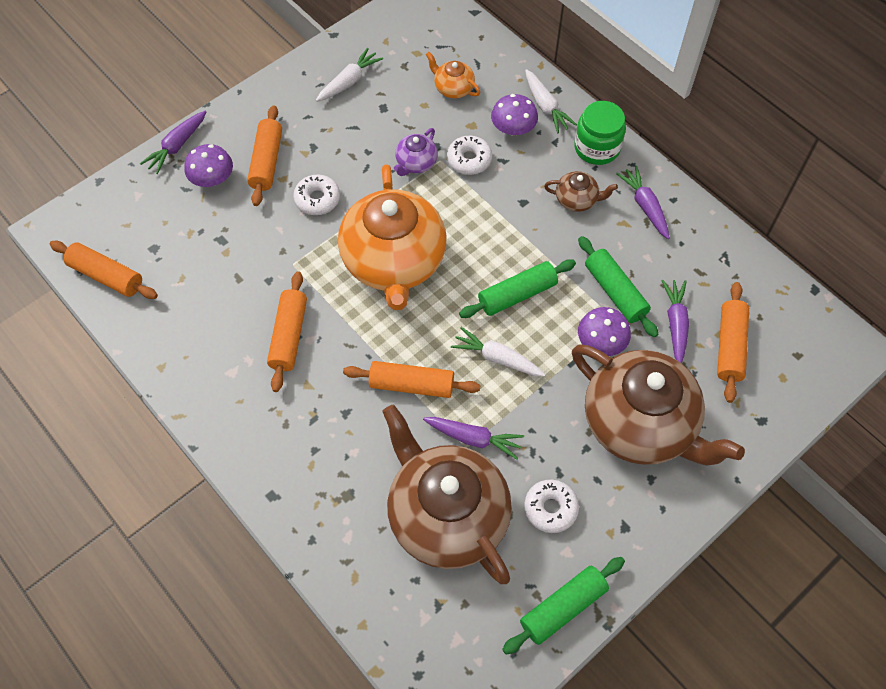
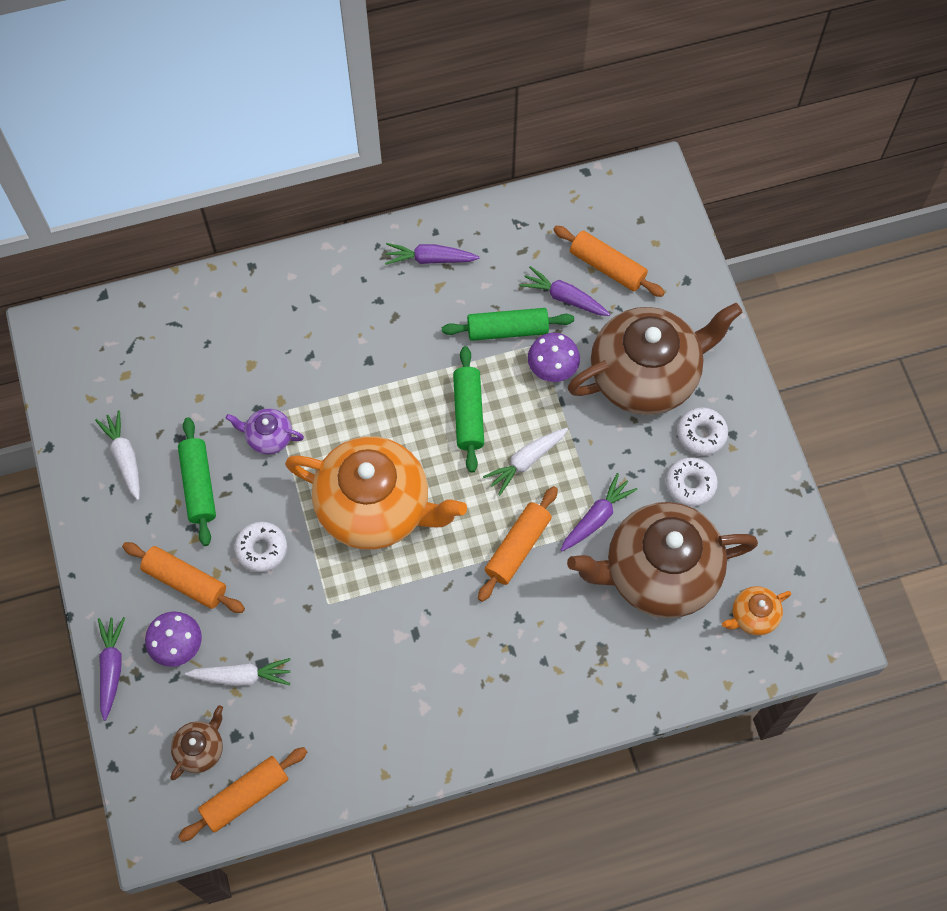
camera: 65 degrees left, 5 degrees up
(177, 146) = (111, 667): purple carrot -> purple carrot turned 150 degrees counterclockwise
(289, 336) = (410, 638): orange rolling pin -> none
(416, 163) = (268, 437): purple teapot -> purple teapot turned 135 degrees clockwise
(453, 88) = (193, 361): orange teapot -> orange teapot (753, 616)
(469, 160) = (292, 386): white donut -> white donut (701, 434)
(513, 128) = (276, 329): purple mushroom -> none
(545, 107) = (267, 287): white carrot -> white carrot (242, 676)
(563, 608) = (780, 516): green rolling pin -> green rolling pin (199, 485)
(577, 200) = (391, 313): brown teapot -> brown teapot (200, 749)
(597, 148) = (341, 266): green jar -> none

